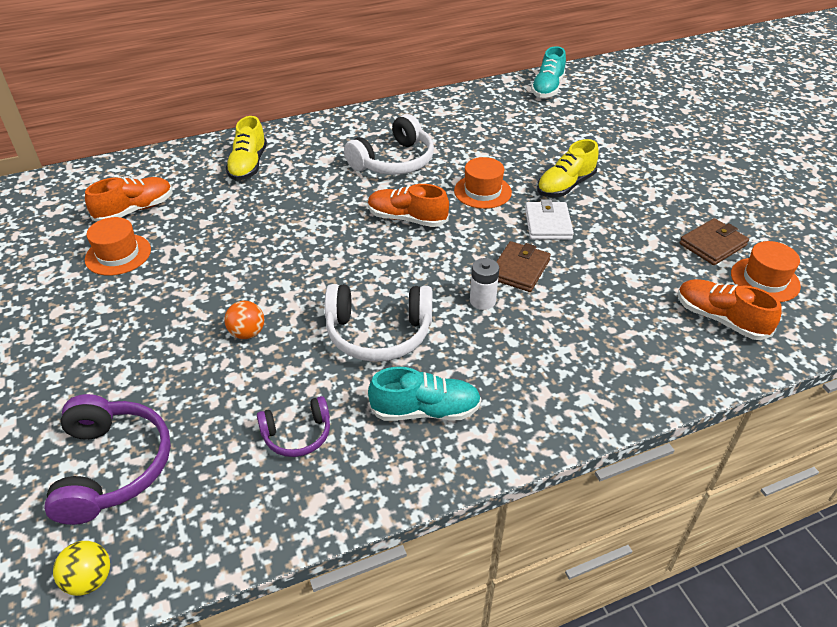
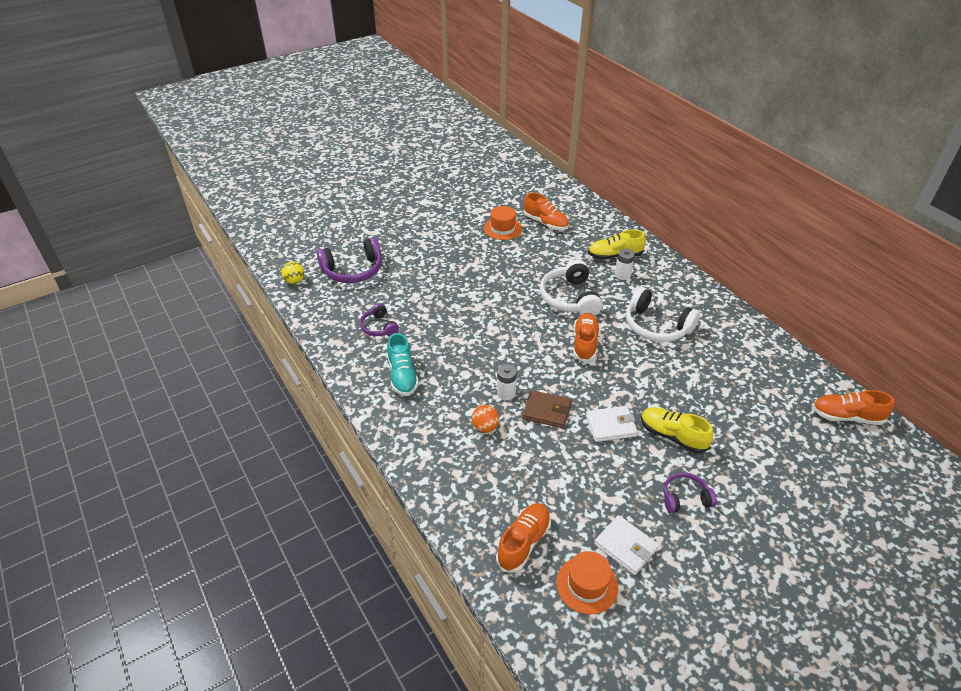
camera: 80 degrees right, 0 degrees up
(247, 333) = (450, 292): orange ball -> orange ball (485, 427)
(290, 167) = (622, 275): none -> white battery
(378, 333) = (462, 346): white headphones -> white headphones (569, 298)
(482, 191) = (639, 382): orange hat -> none
(547, 88) = (846, 416): turquoise shoe -> orange shoe
(647, 195) = (685, 498): none -> purple headphones
(712, 245) = (625, 546): brown wallet -> white wallet

